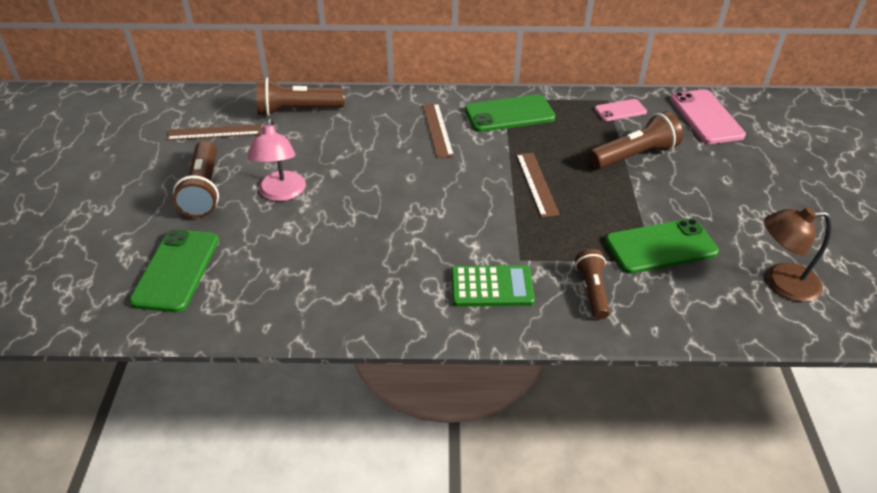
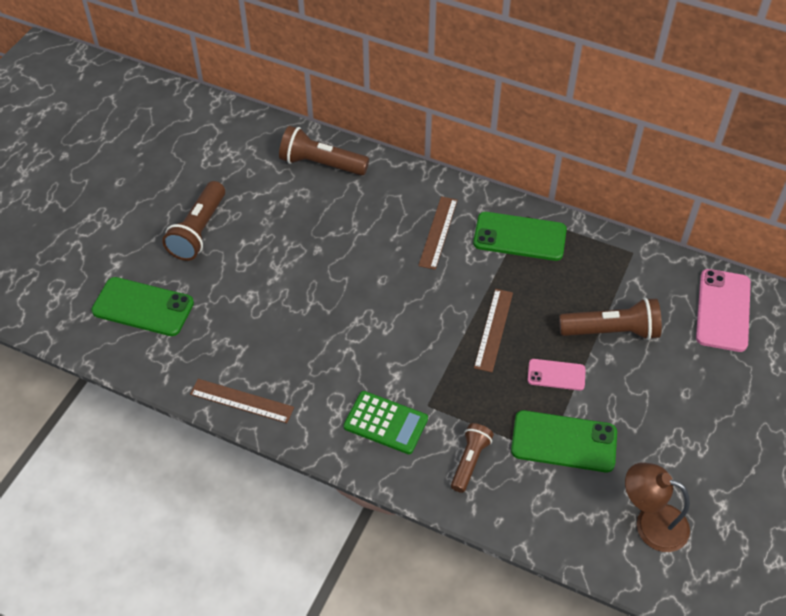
camera: 25 degrees right, 10 degrees up
(176, 270) = (143, 307): green phone -> green phone turned 75 degrees clockwise
(214, 132) = (236, 166): brown ruler -> brown ruler (241, 401)
(281, 193) = (261, 257): pink lamp -> none
(620, 110) = (636, 271): pink phone -> pink phone (556, 375)

